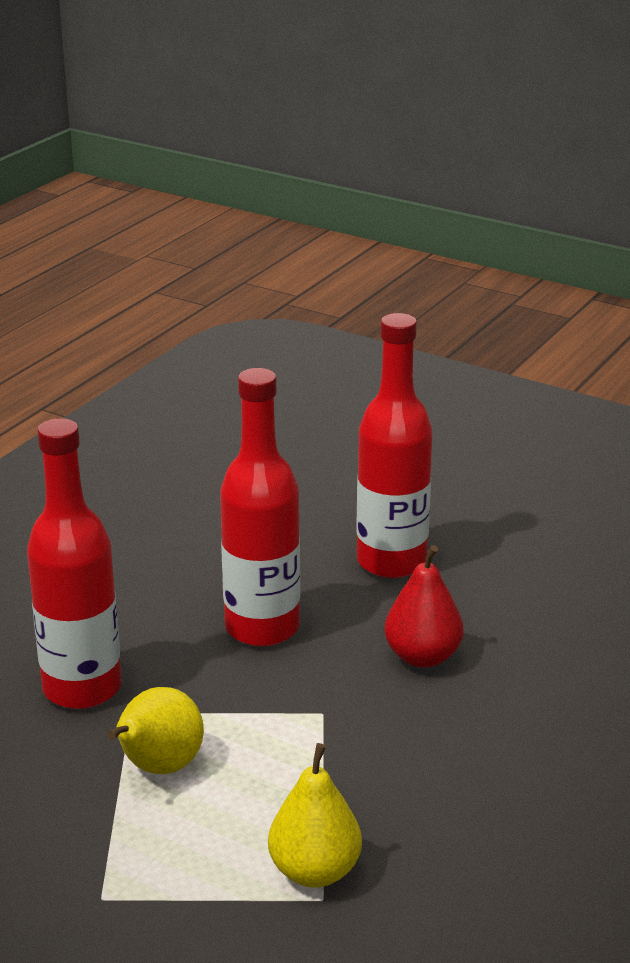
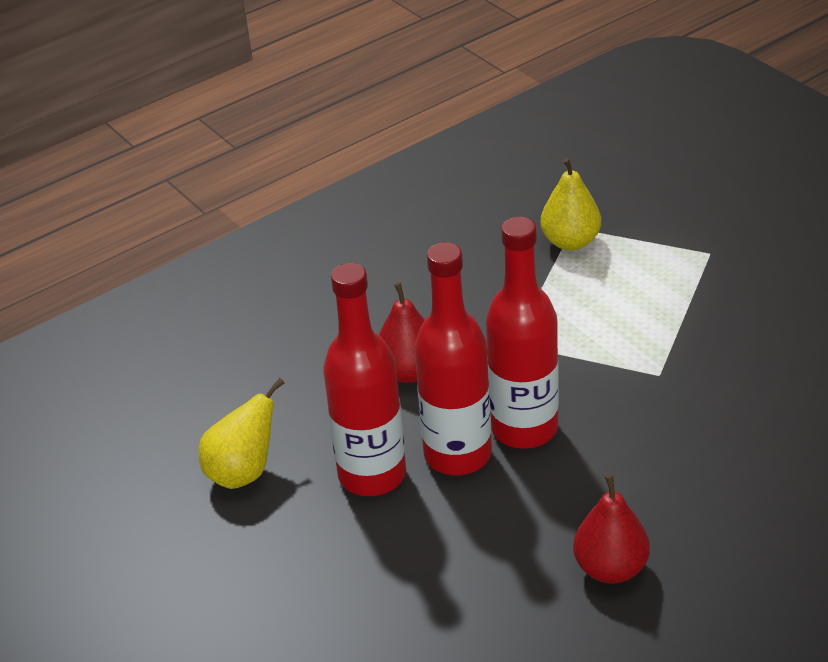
camera: 155 degrees left, 10 degrees up
(82, 688) = (694, 403): red bottle -> red bottle (457, 454)
(130, 539) = (611, 568): none -> red pear
(158, 768) = (650, 326): yellow pear -> yellow pear (243, 472)

